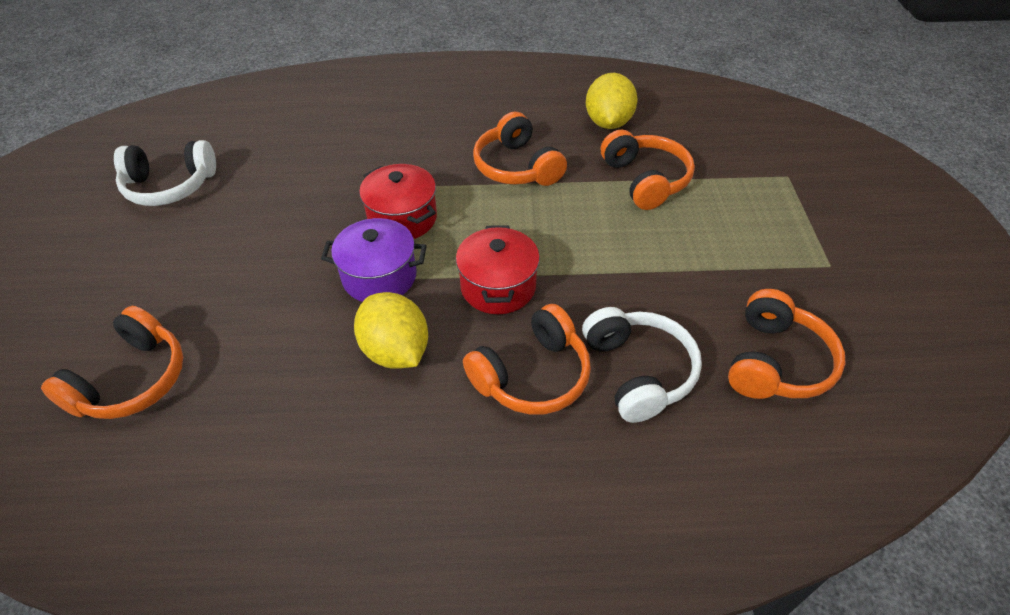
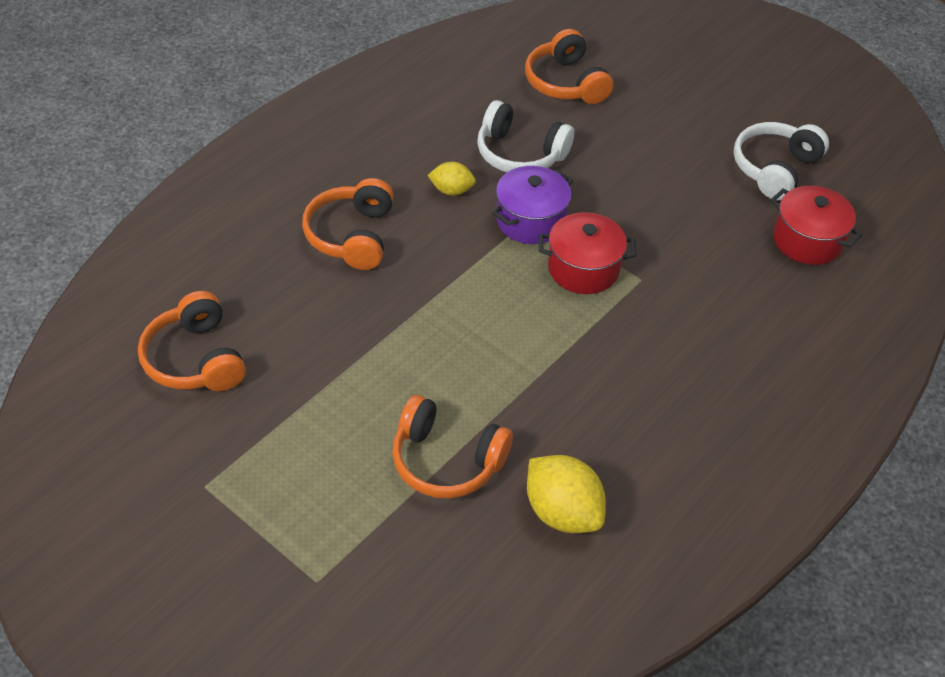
camera: 130 degrees right, 0 degrees up
(395, 351) = (451, 190): yellow lemon -> yellow lemon, size x0.59
(498, 287) = (444, 272): red pot -> red pot (807, 241)
(516, 167) = (571, 384): orange headphones -> none
(638, 371) = (286, 285): white headphones -> white headphones (520, 154)

